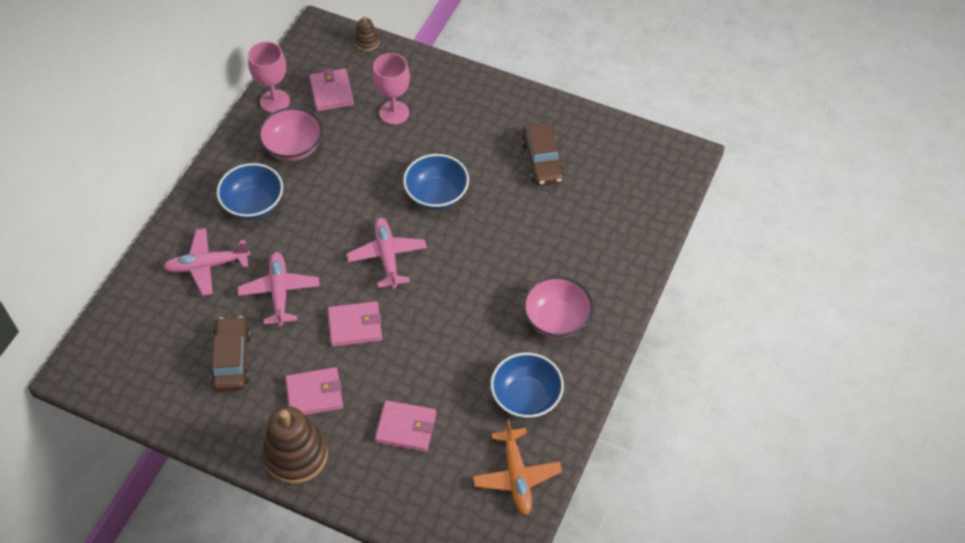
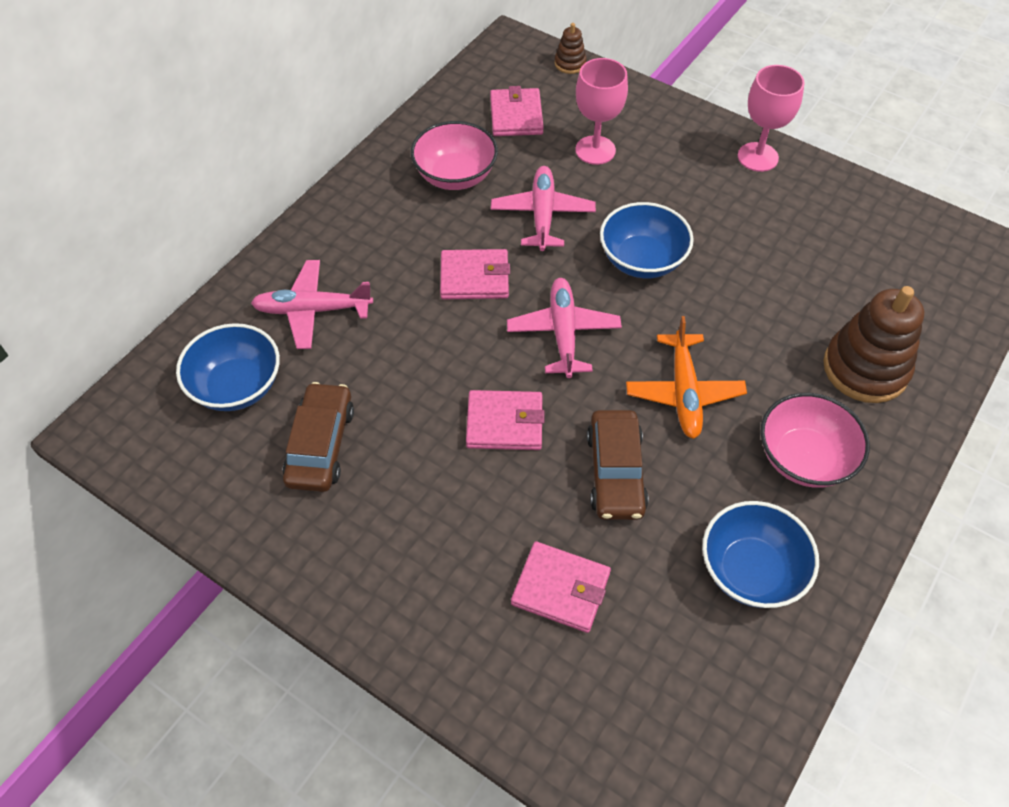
camera: 10 degrees right, 0 degrees up
(253, 204) = (390, 240): blue bowl -> blue bowl (237, 386)
(275, 101) = (441, 118): pink goblet -> pink goblet (757, 157)
(279, 292) = (405, 360): pink plane -> pink plane (542, 214)
(296, 455) = (388, 604): brown stacking toy -> brown stacking toy (865, 368)
(314, 394) = (431, 514): pink wallet -> pink wallet (474, 277)
(517, 476) = (728, 698): orange plane -> orange plane (684, 393)
(542, 161) = (794, 235): brown car -> brown car (615, 472)

